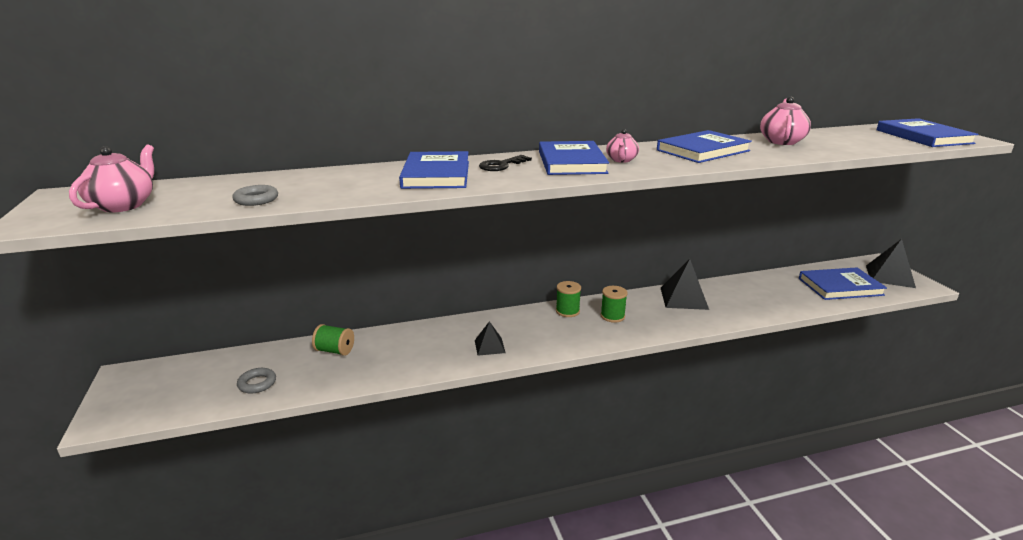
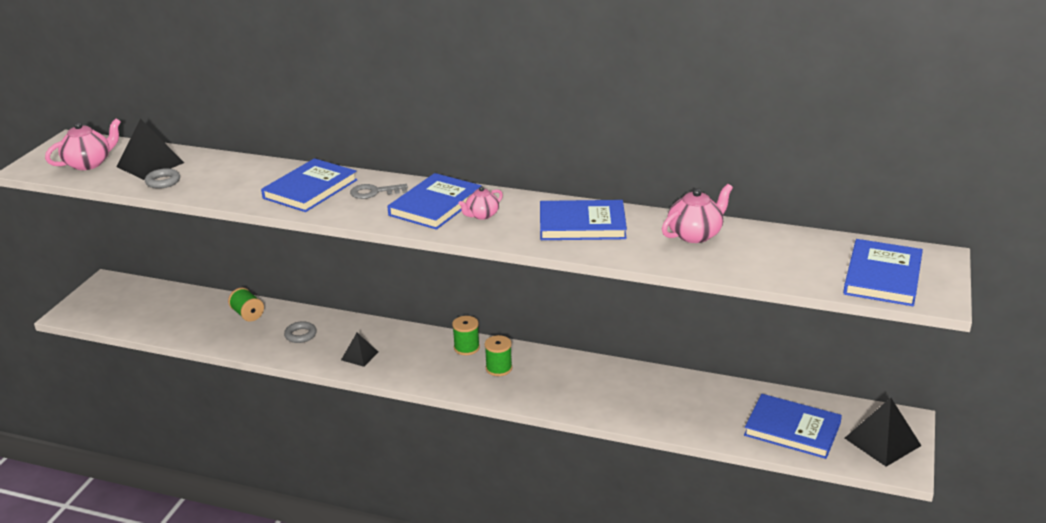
camera: 35 degrees right, 5 degrees up
(257, 383) = (173, 322): grey ring -> grey ring (300, 335)
(501, 165) = (374, 192): black key -> grey key
(683, 298) = (595, 376): black pyramid -> black pyramid (150, 164)

